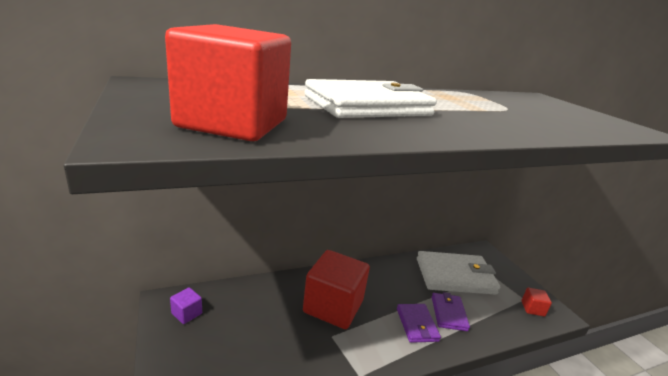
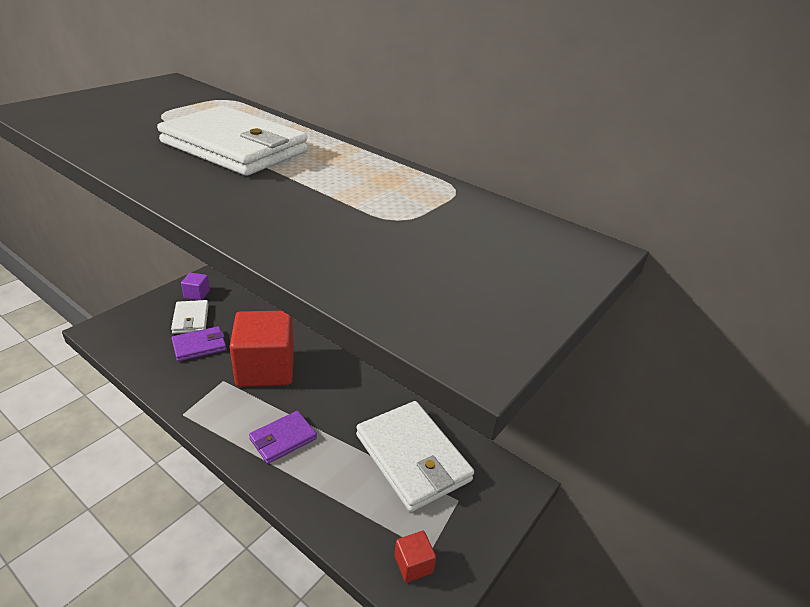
camera: 60 degrees right, 10 degrees up
(224, 330) = (191, 319): none -> white wallet
(233, 123) = (93, 119): red cube -> none
(448, 313) = (325, 464): purple wallet -> purple wallet (199, 346)

